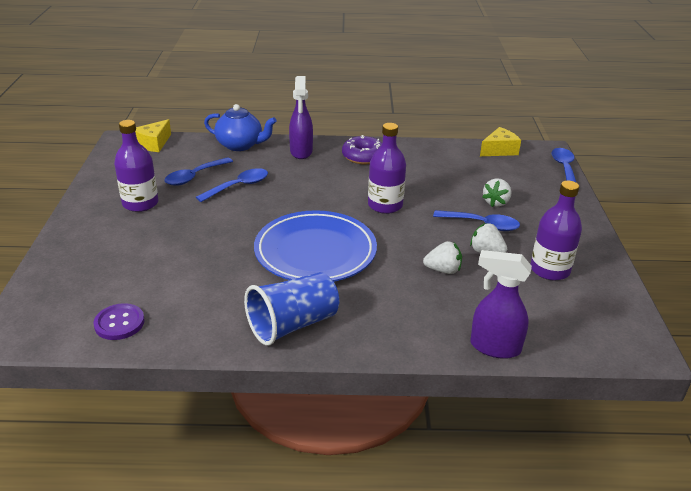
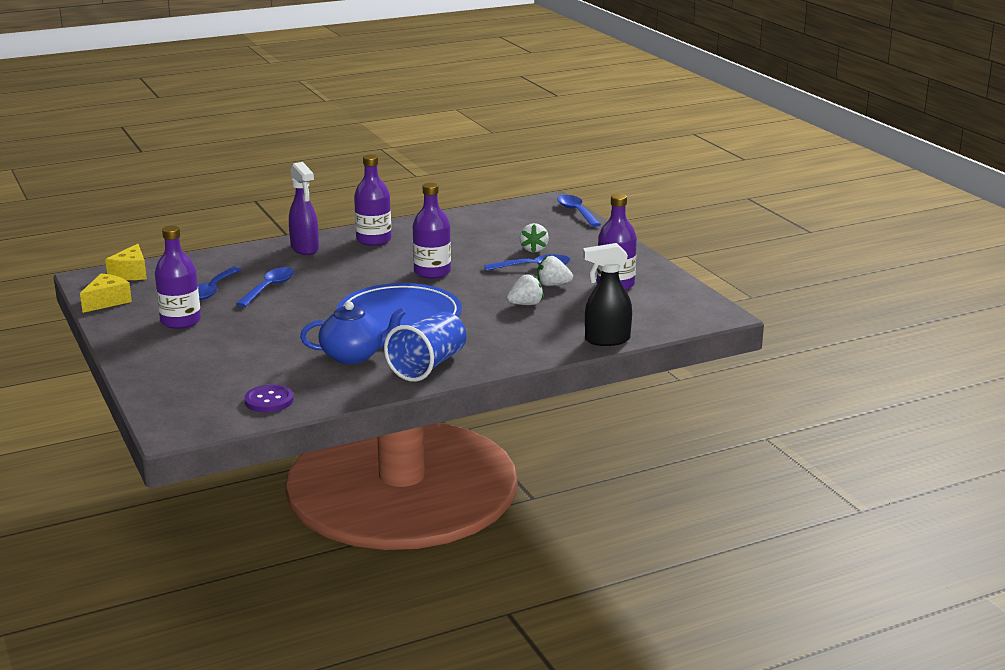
camera: 25 degrees left, 10 degrees down
(240, 145) = (232, 256): blue teapot -> blue teapot (353, 356)
(363, 156) = (373, 240): purple donut -> purple bottle
(494, 347) = (606, 340): purple spray bottle -> black spray bottle
(499, 150) = (505, 209): yellow cheese -> yellow cheese (107, 301)

